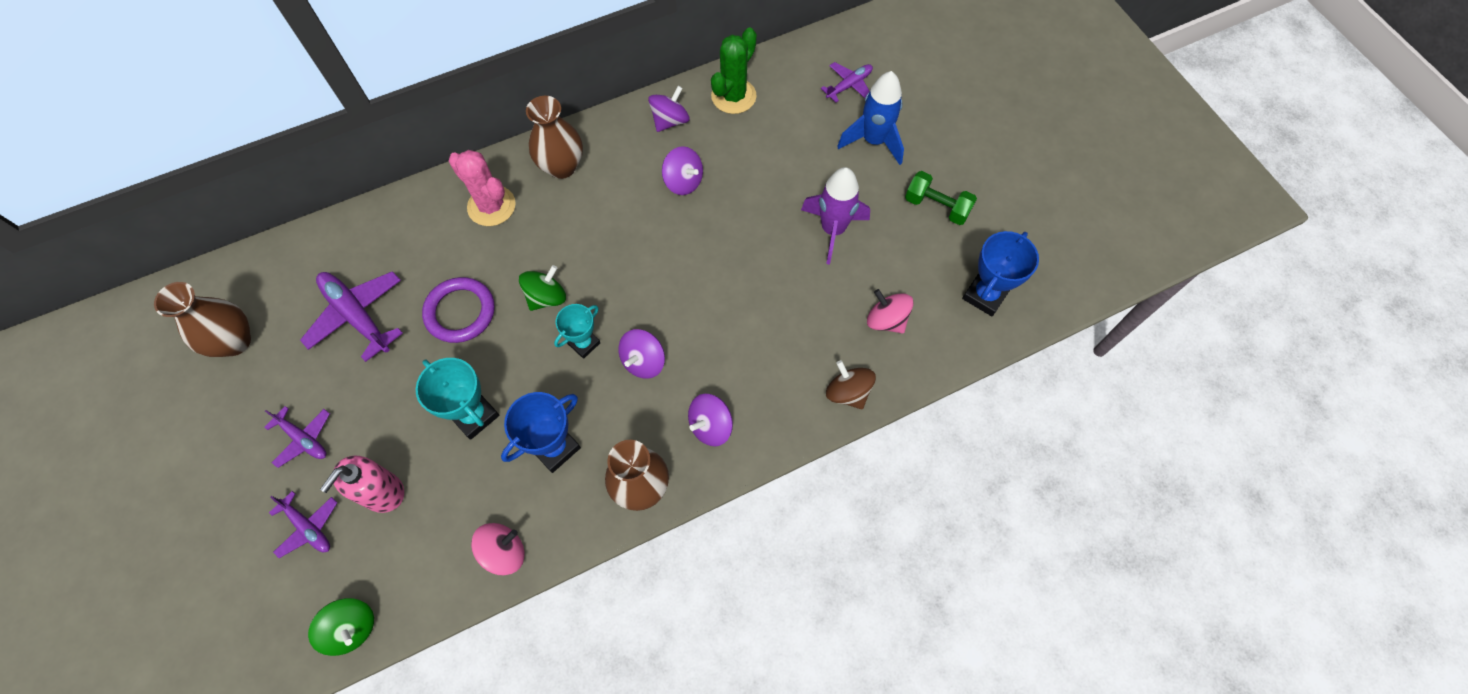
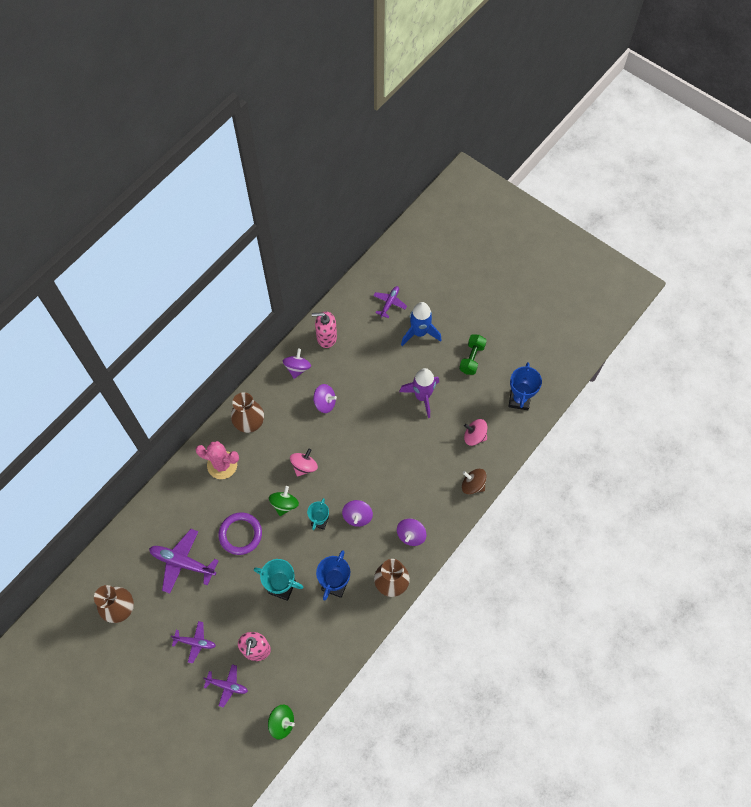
camera: 25 degrees left, 0 degrees up
(504, 552) = (338, 649): pink spinning top -> pink spinning top (304, 466)
(733, 96) = (326, 337): green cactus -> pink soap dispenser
(936, 206) = (472, 358): green dumbbell -> green dumbbell turned 75 degrees counterclockwise

